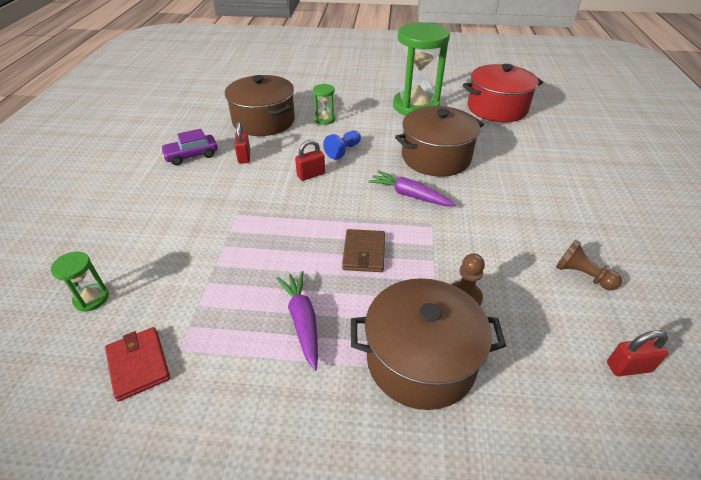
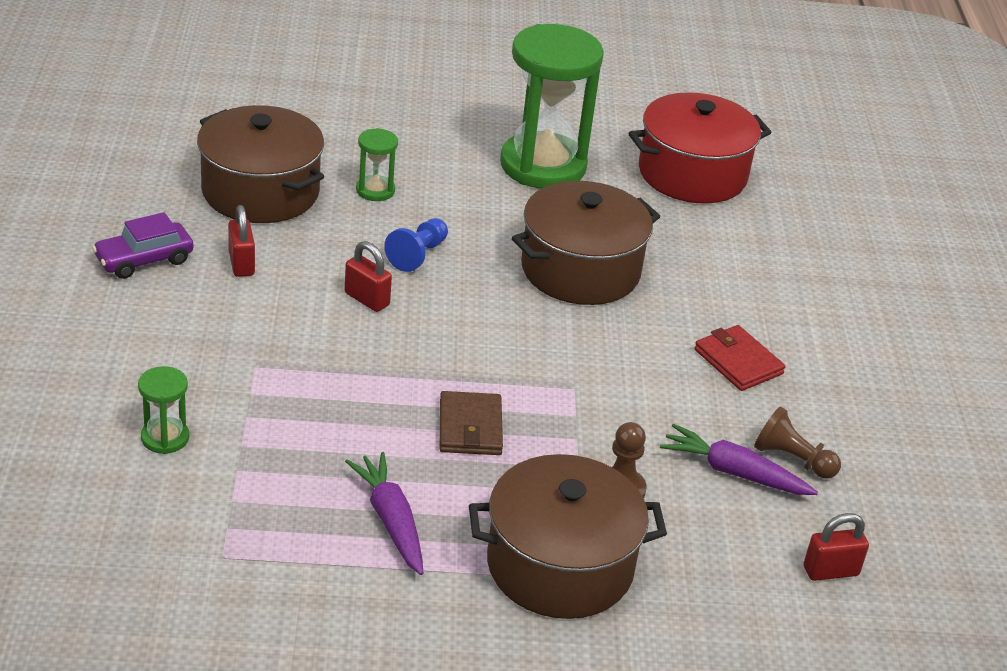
camera: 10 degrees left, 5 degrees down
(91, 298) = (65, 492): green hourglass -> green hourglass (165, 438)
(138, 365) = (171, 575): red wallet -> red wallet (738, 362)
(311, 175) = (367, 299): red padlock -> red padlock turned 75 degrees clockwise
(409, 195) = (537, 337): purple carrot -> purple carrot (733, 472)

